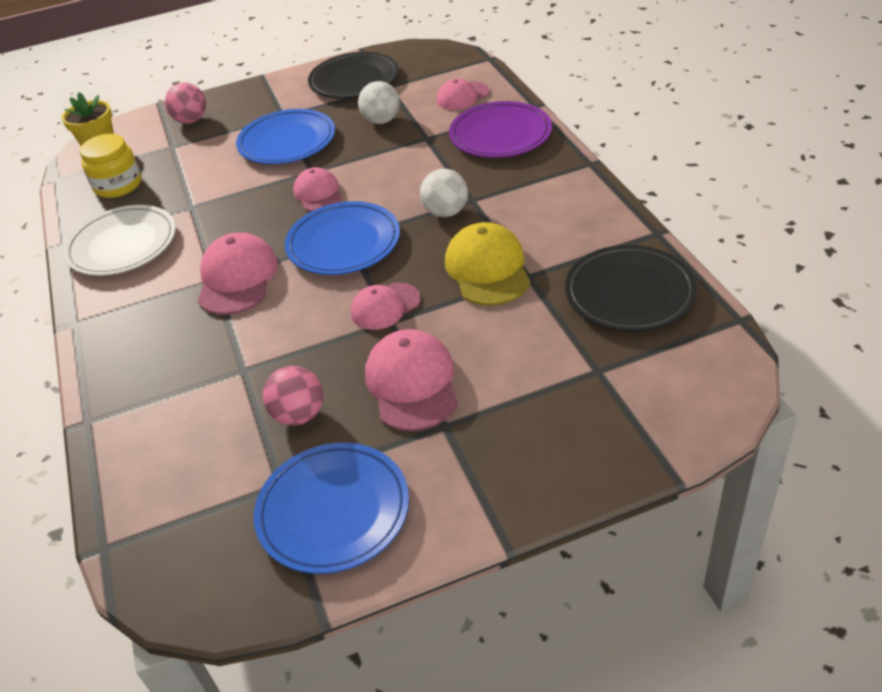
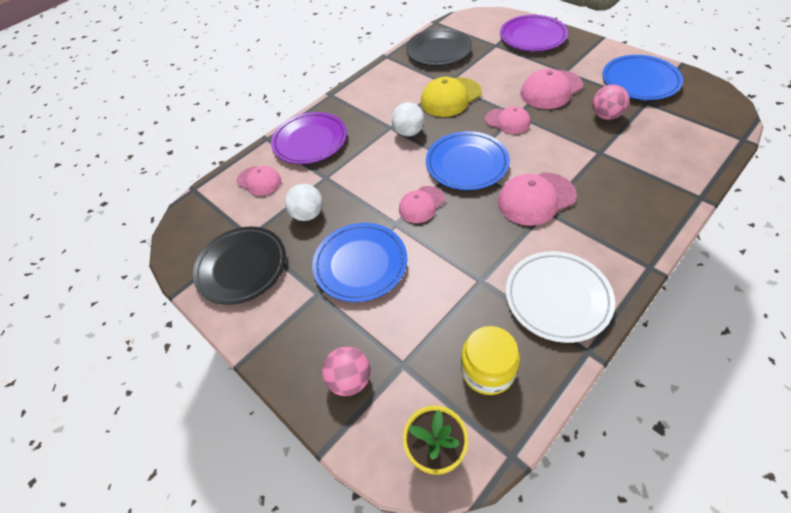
camera: 115 degrees left, 10 degrees up
(588, 433) = (532, 37): none -> purple plate

